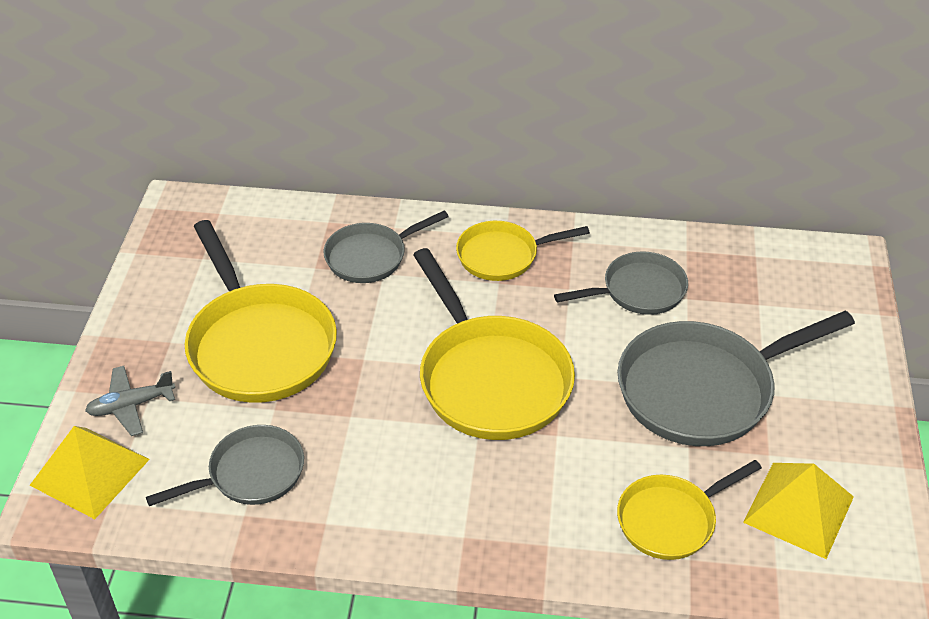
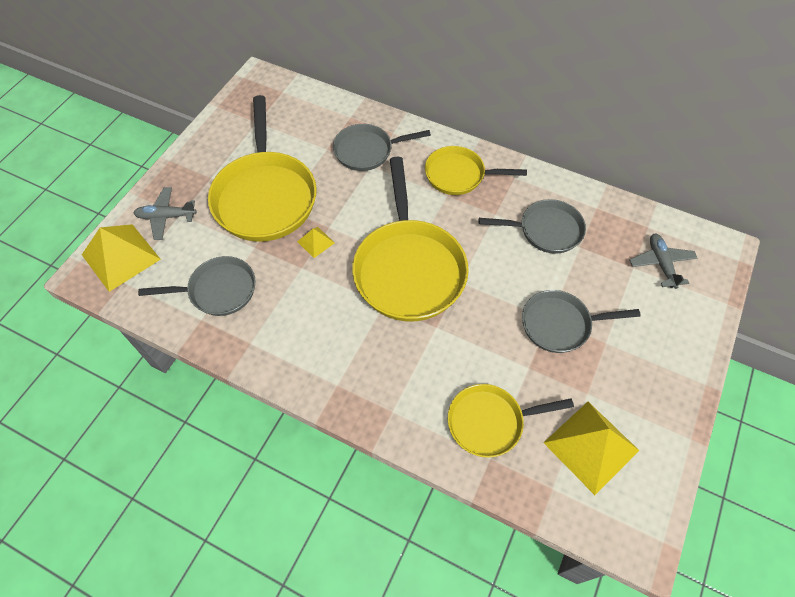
camera: 20 degrees right, 15 degrees up
(355, 381) = (316, 242): none -> yellow pyramid
(703, 389) = (560, 324): grey pan -> grey pan, size x0.58
(788, 292) = (661, 264): none -> grey plane

